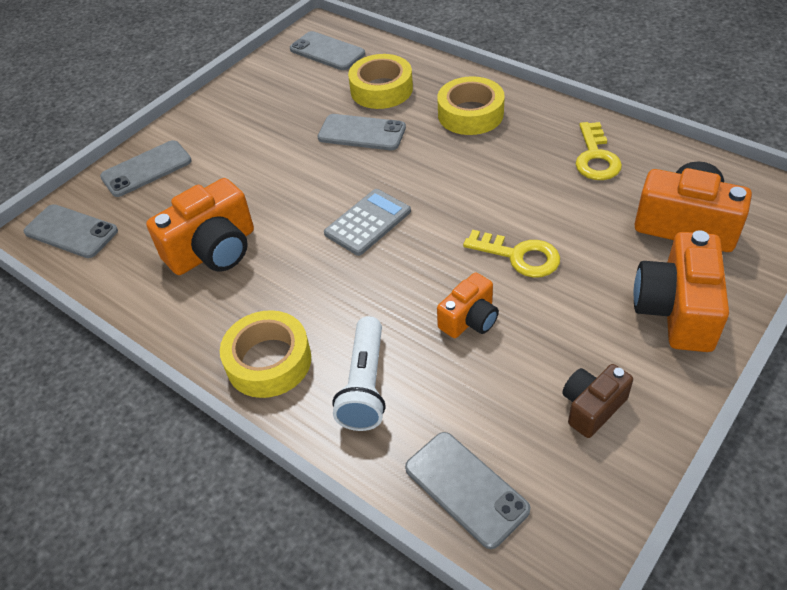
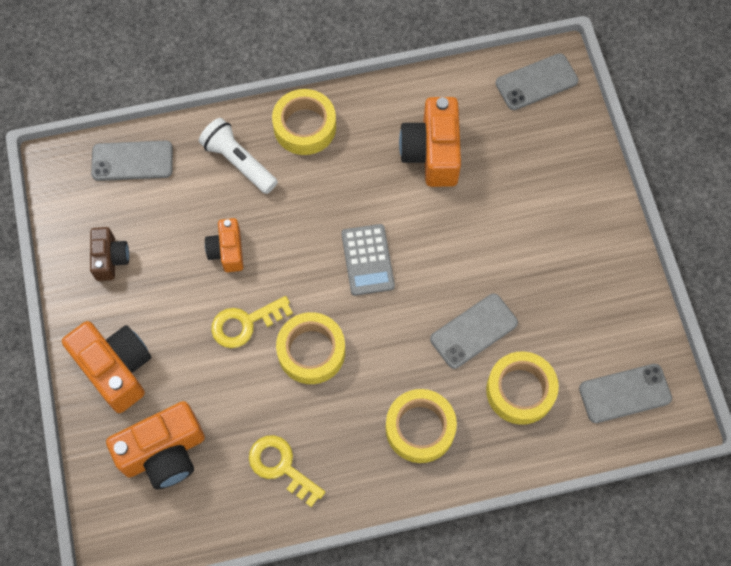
camera: 125 degrees right, 20 degrees up
(146, 169) = (570, 161): grey phone -> none
(489, 201) = (311, 351): none -> yellow tape

